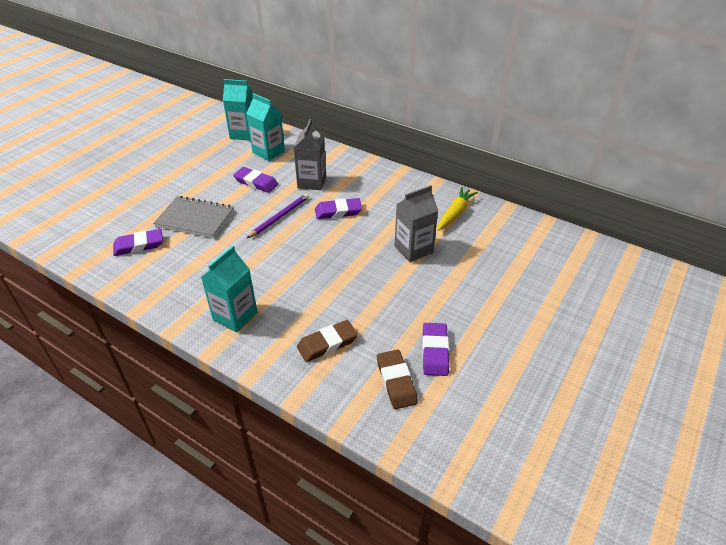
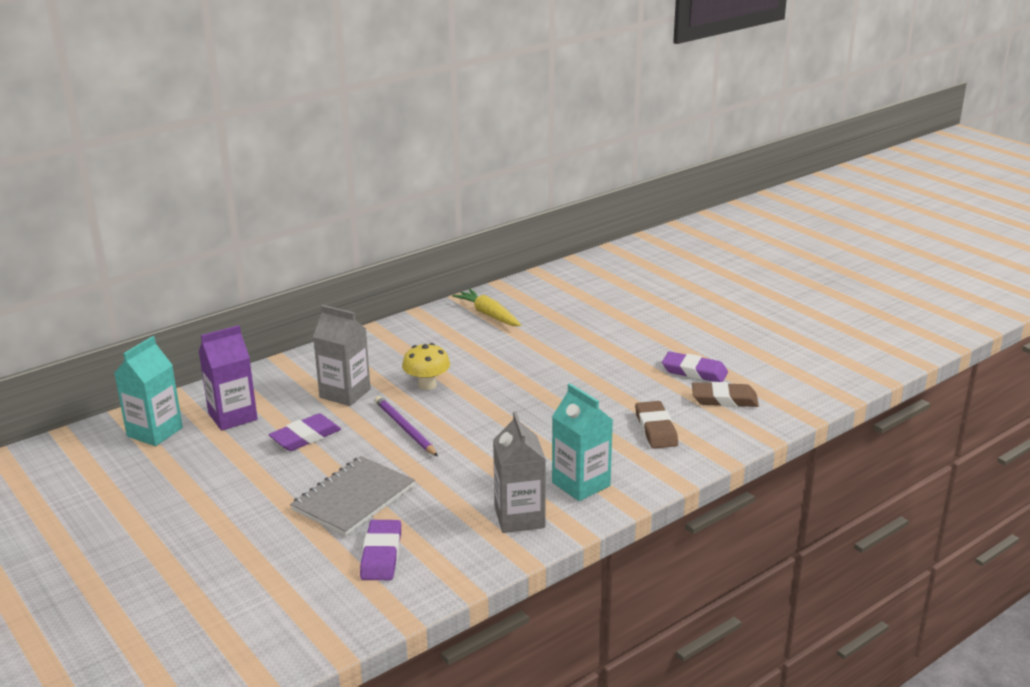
camera: 70 degrees left, 15 degrees down
(268, 152) = (233, 416): turquoise carton -> purple carton
(338, 211) = (427, 385): purple eraser -> yellow mushroom
(413, 249) = (534, 351): grey carton -> grey carton (519, 517)

